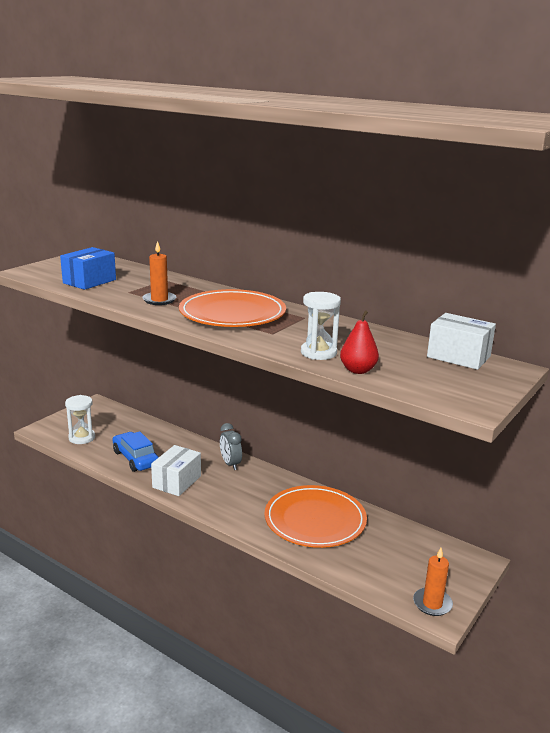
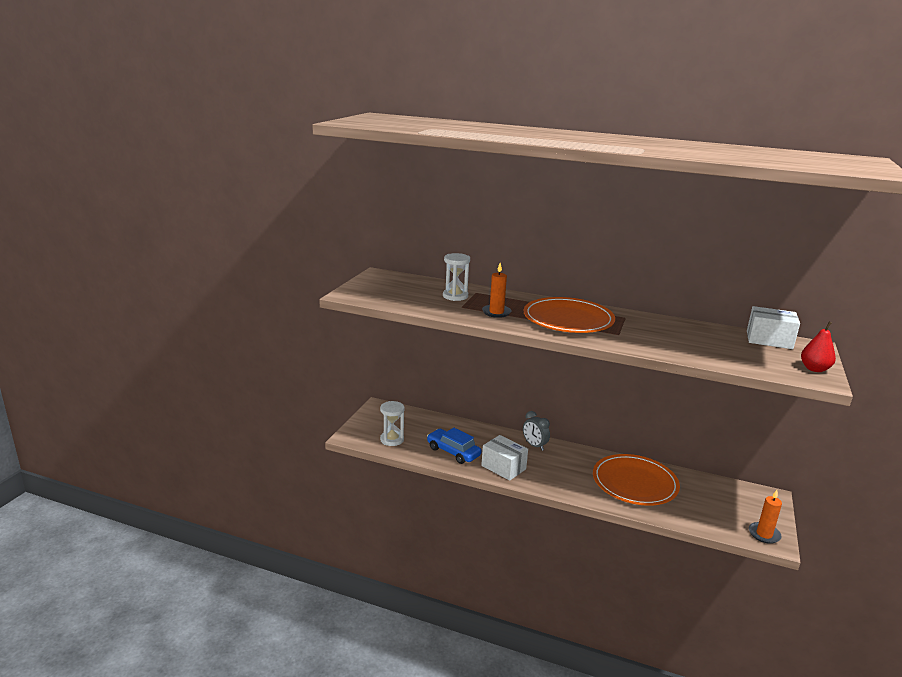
camera: 15 degrees left, 0 degrees up
(89, 281) = (416, 299): blue box -> none
(177, 482) = (503, 467): white box -> white box turned 60 degrees counterclockwise
(318, 353) = (672, 348): white hourglass -> white hourglass (455, 296)
(358, 370) = (715, 359): red pear -> red pear (814, 369)

